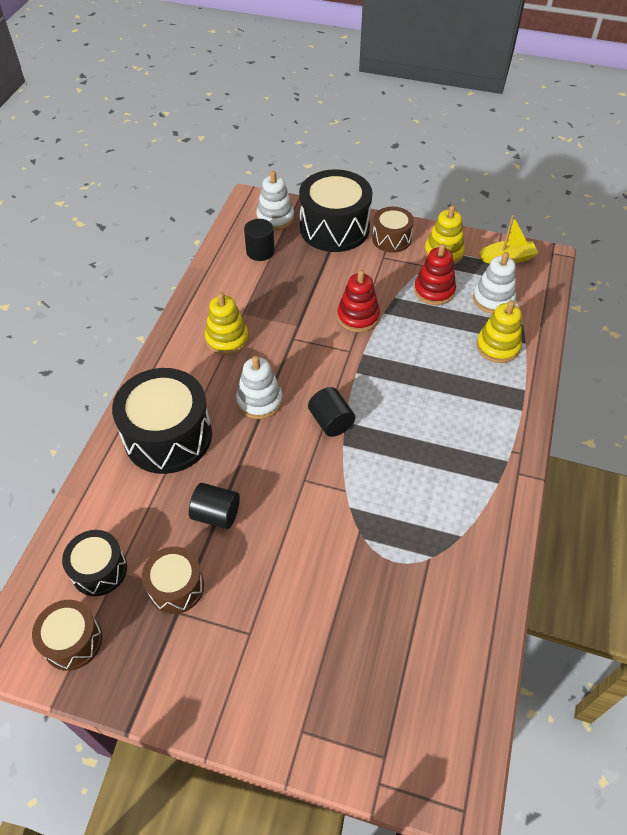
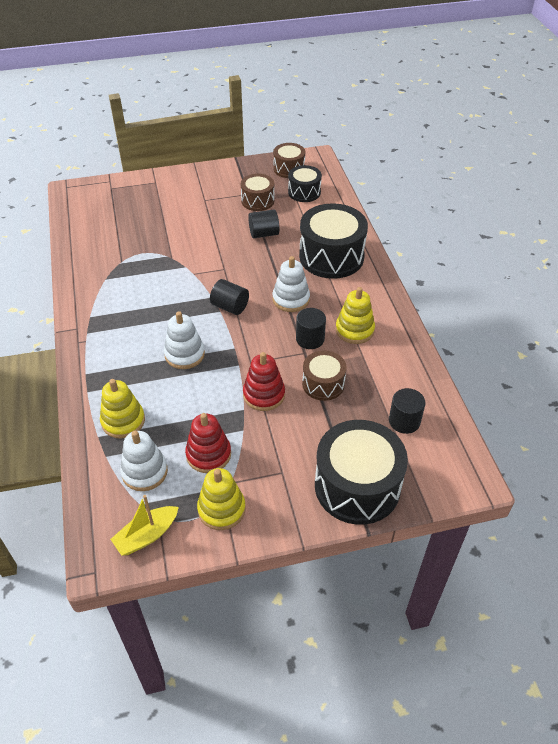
camera: 150 degrees right, 5 degrees down
(275, 218) = (427, 469): white stacking toy -> white stacking toy (184, 354)
(276, 349) = (310, 339): none -> black cylinder
(391, 239) = (288, 501): brown drum -> brown drum (323, 384)

